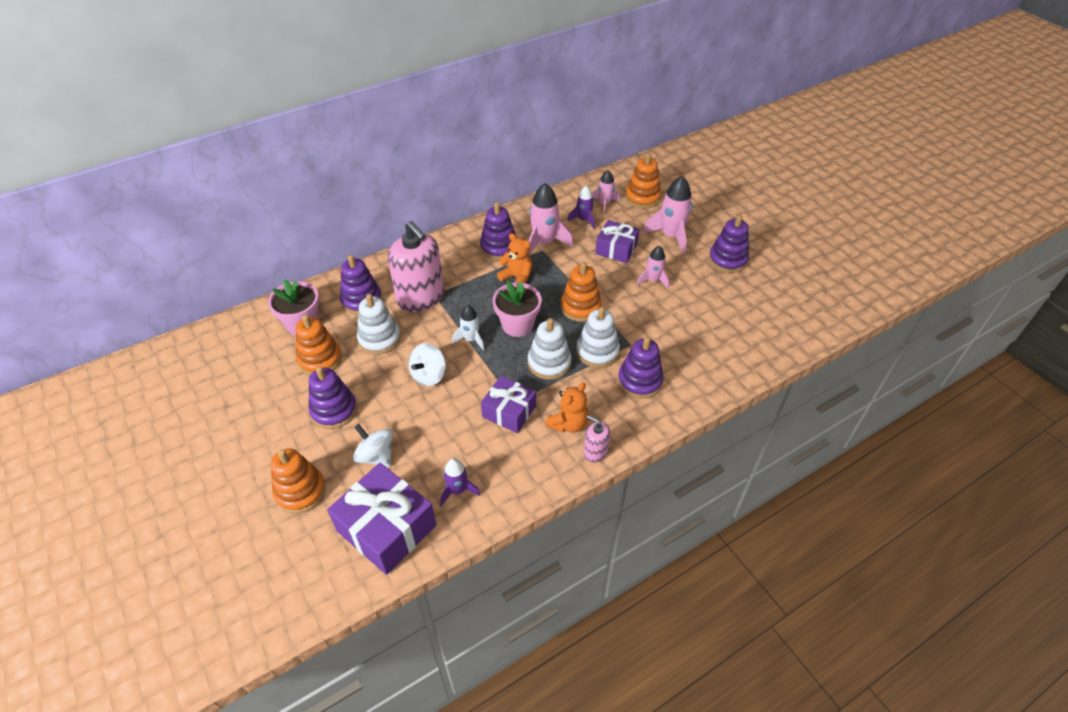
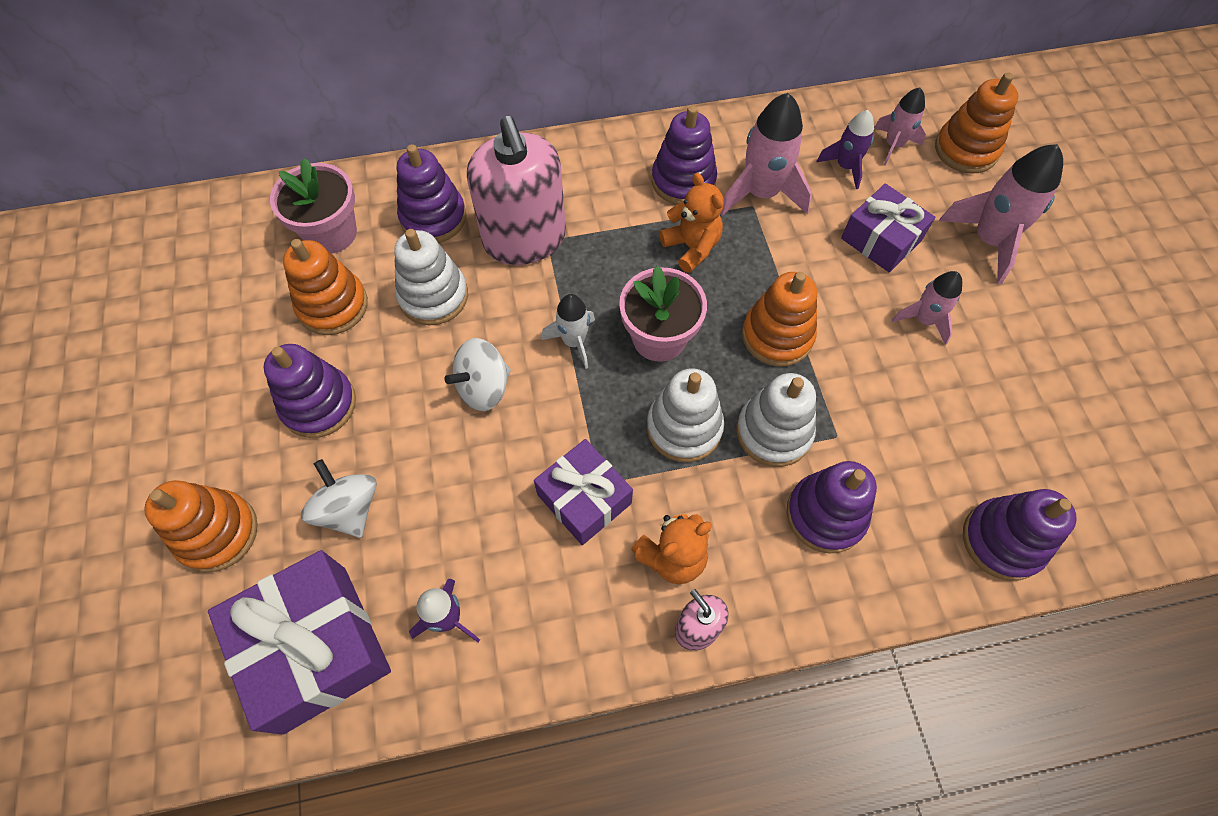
camera: 20 degrees right, 15 degrees up
(727, 260) = (1077, 319): purple stacking toy -> purple stacking toy (1002, 541)

